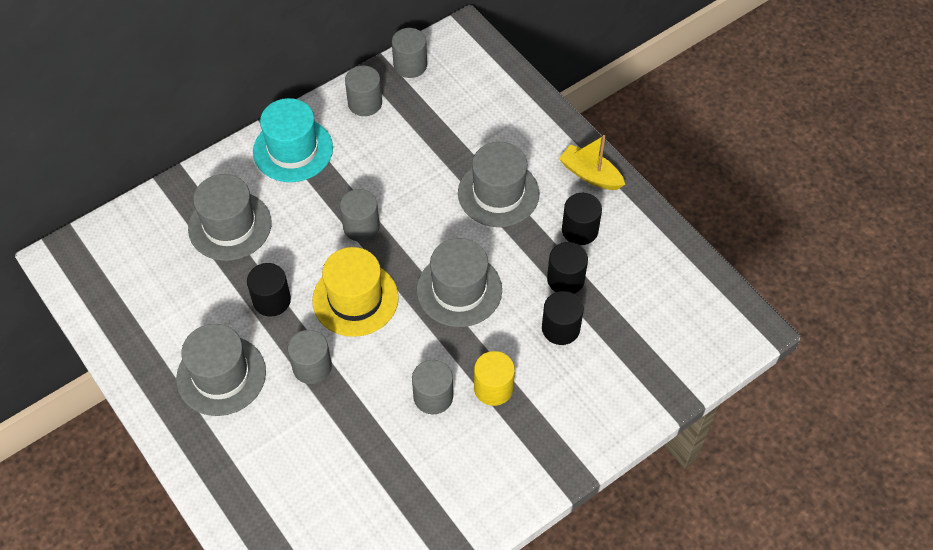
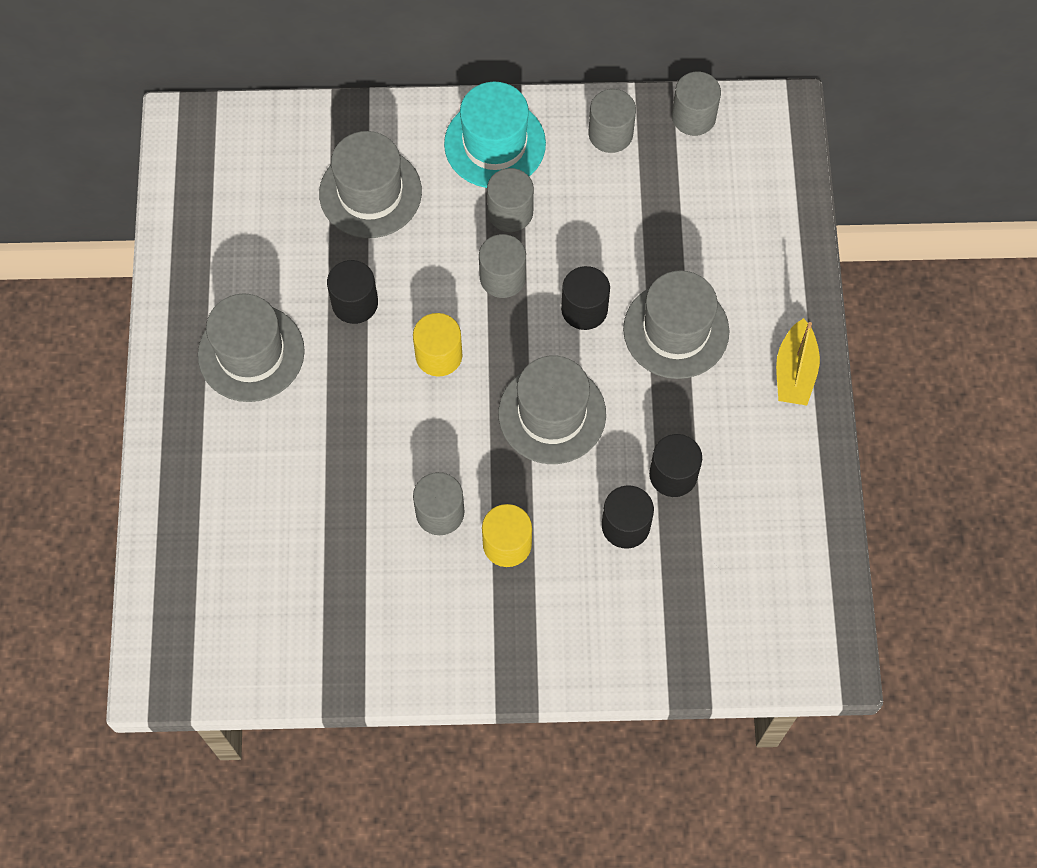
camera: 35 degrees right, 10 degrees up
(312, 367) = (344, 401): grey cylinder -> grey cylinder (510, 212)
(355, 299) = (439, 355): yellow hat -> yellow cylinder
(580, 230) = (732, 429): black cylinder -> black cylinder (584, 309)
(590, 174) = (794, 371): yellow boat -> yellow boat turned 150 degrees counterclockwise

